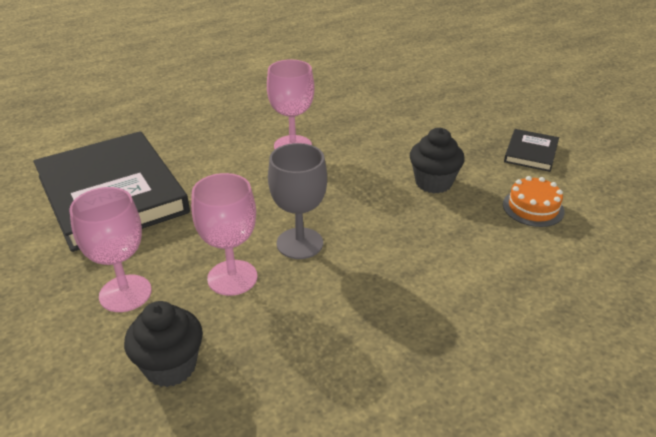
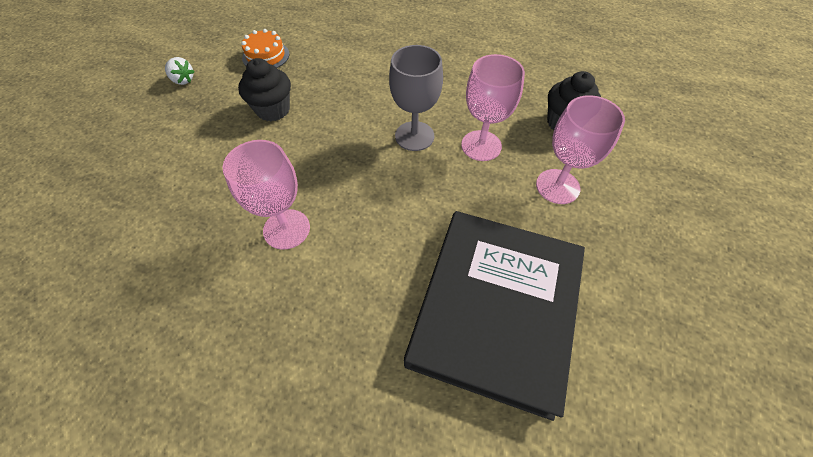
camera: 130 degrees left, 20 degrees up
(530, 153) = (183, 80): black book -> white strawberry

